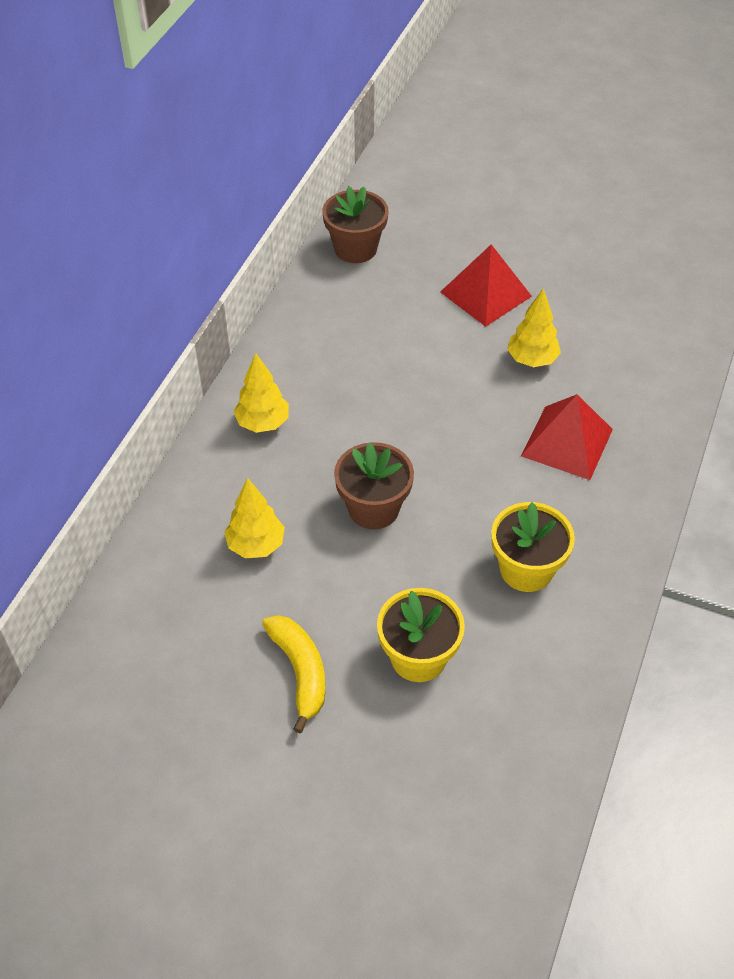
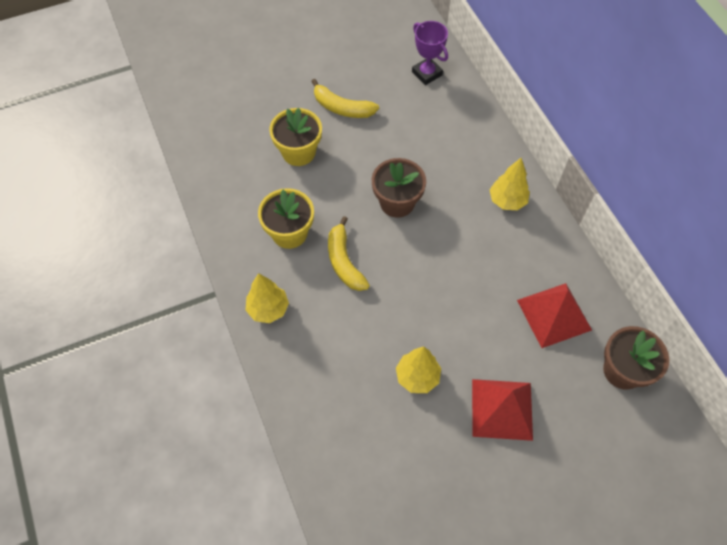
camera: 135 degrees right, 10 degrees up
(143, 628) = (427, 73): none -> purple trophy
(256, 545) = (427, 141): yellow tree -> yellow tree (268, 309)
(496, 496) = (344, 261): none -> yellow banana
(567, 442) = (339, 331): red pyramid -> red pyramid (554, 315)

